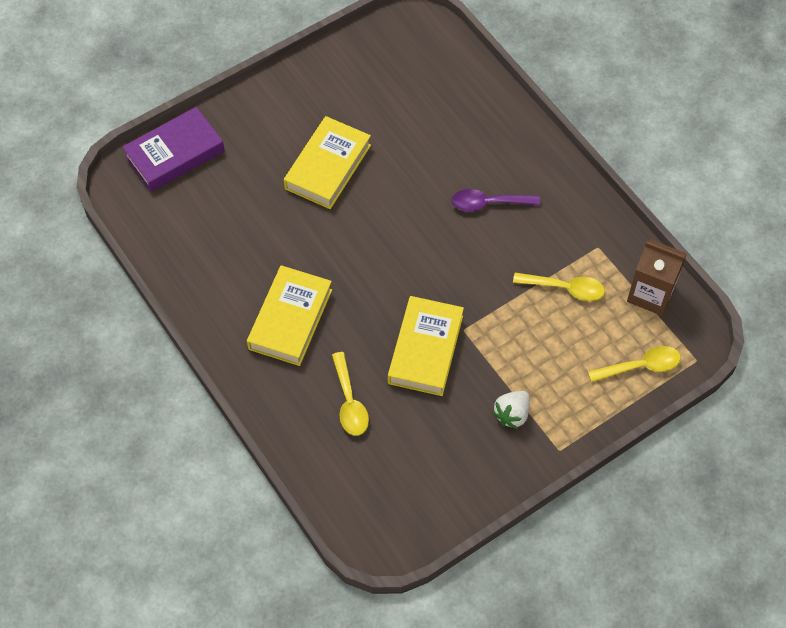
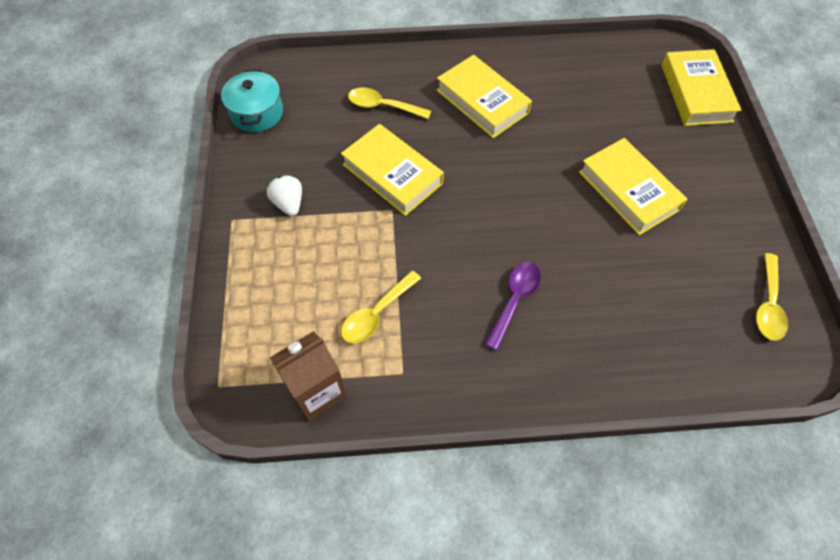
camera: 120 degrees right, 0 degrees up
(175, 154) = (696, 93): purple book -> yellow book
(430, 512) = (257, 113): none -> turquoise pot
(640, 366) = (251, 330): yellow spoon -> yellow spoon (768, 305)

